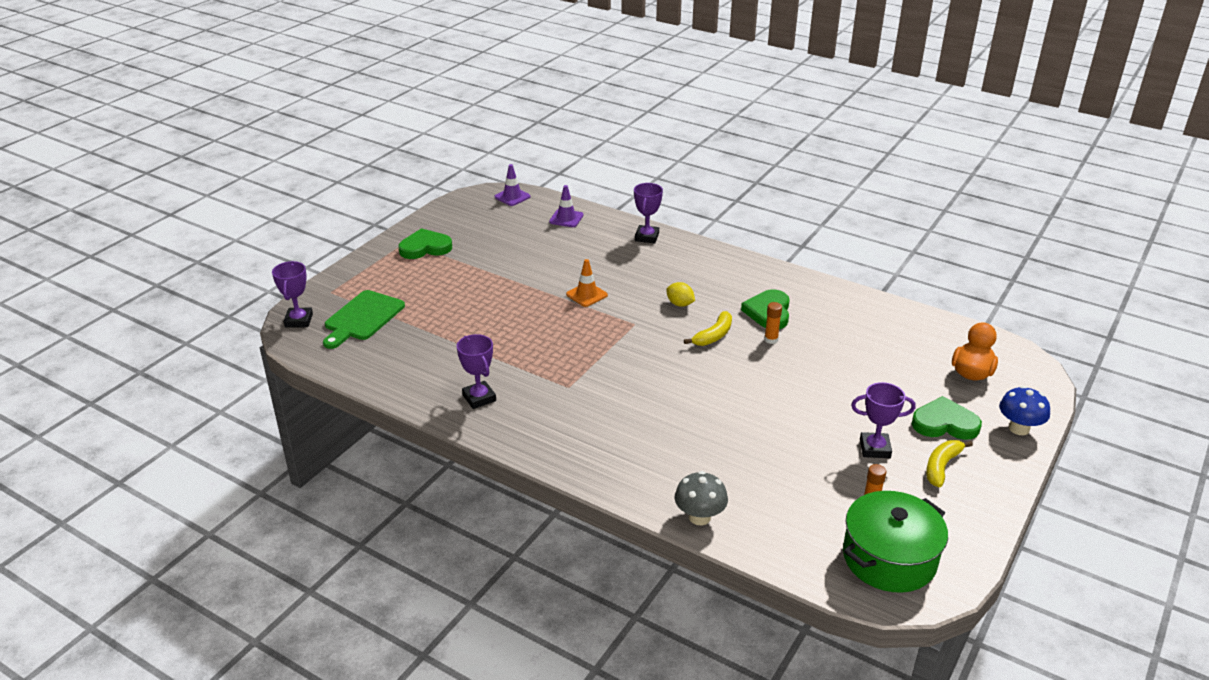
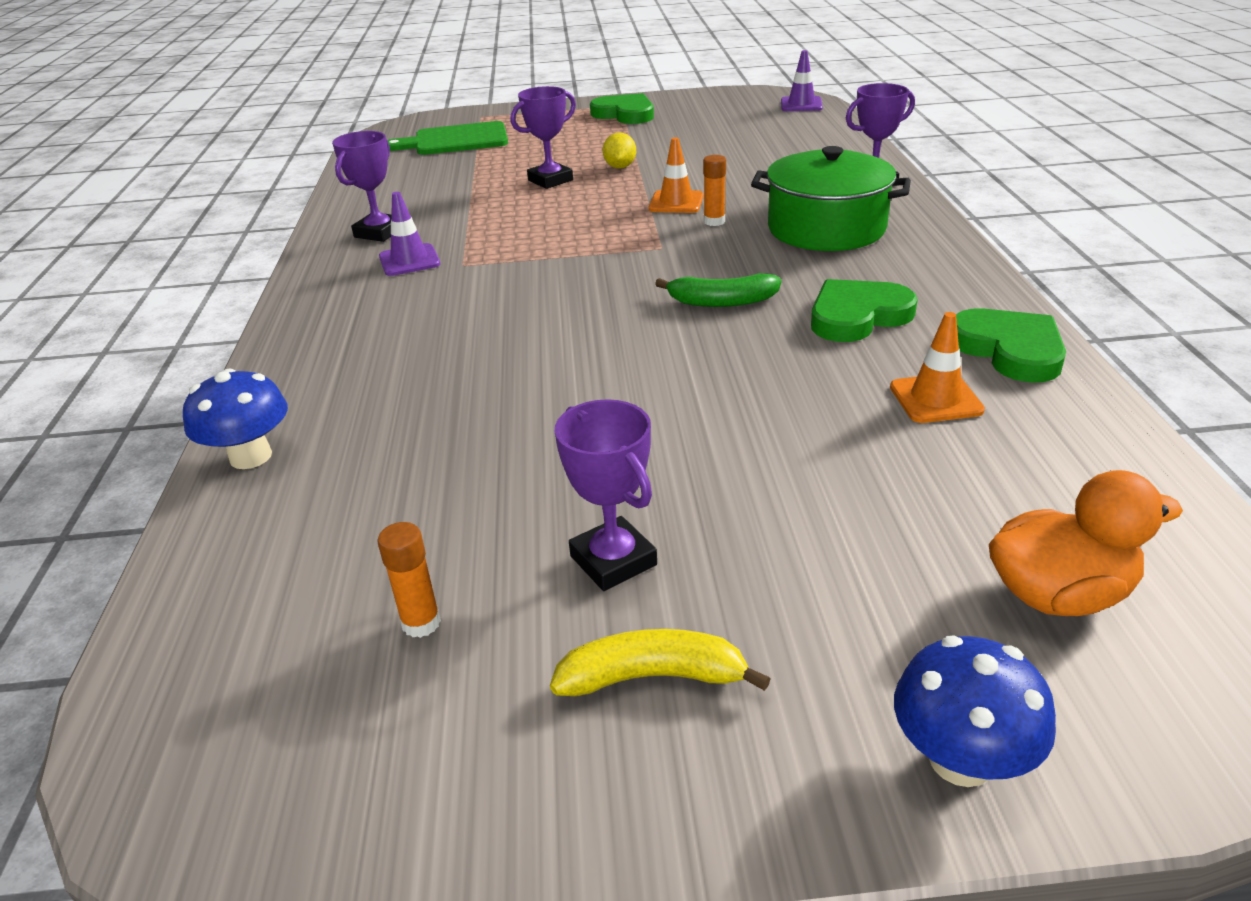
camera: 55 degrees right, 0 degrees up
(299, 320) = (414, 124): purple trophy -> purple trophy (550, 180)
(566, 218) = (816, 137): purple traffic cone -> purple traffic cone (409, 260)
(680, 304) = (758, 254): yellow lemon -> yellow lemon (620, 167)
(699, 517) = (251, 456): grey mushroom -> blue mushroom
(713, 335) = (722, 302): yellow banana -> green banana
(771, 340) = (787, 344): orange glue stick -> orange glue stick (714, 221)
(848, 331) = (935, 399): none -> orange traffic cone
(889, 558) = (268, 713): green pot -> green pot (826, 228)
(944, 423) = (814, 623): green heart -> green heart (1009, 350)

